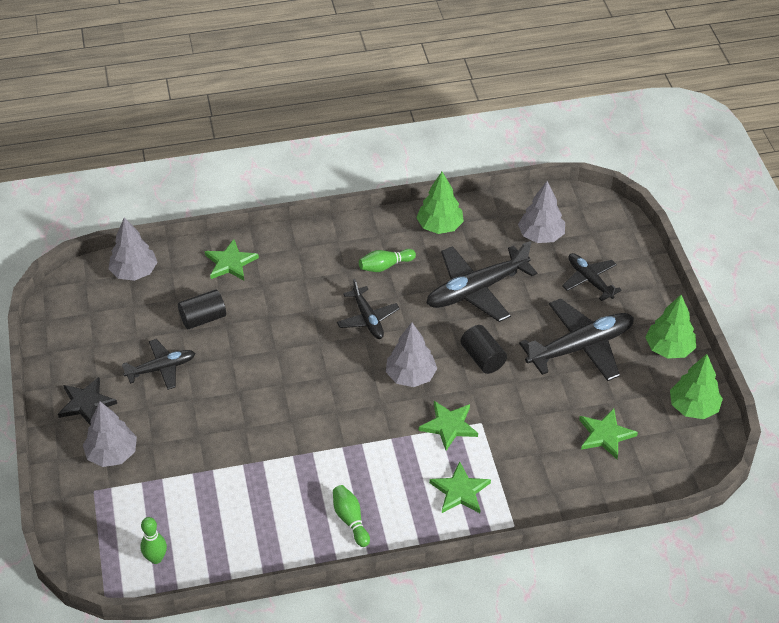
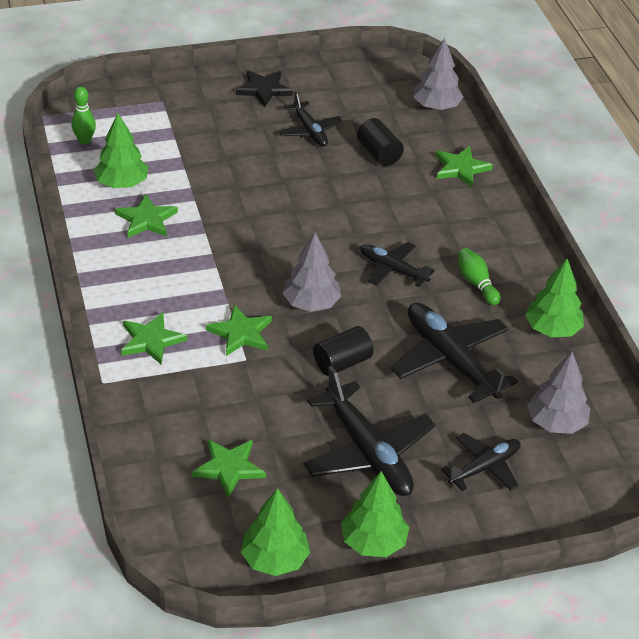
camera: 85 degrees right, 5 degrees down
(112, 454) = (204, 108): grey tree -> none
(232, 522) = (122, 183): none -> green tree
(290, 499) = (146, 219): none -> green star
(350, 520) = (119, 260): green bowling pin -> none
(367, 318) = (393, 270): black plane -> black plane turned 60 degrees clockwise

